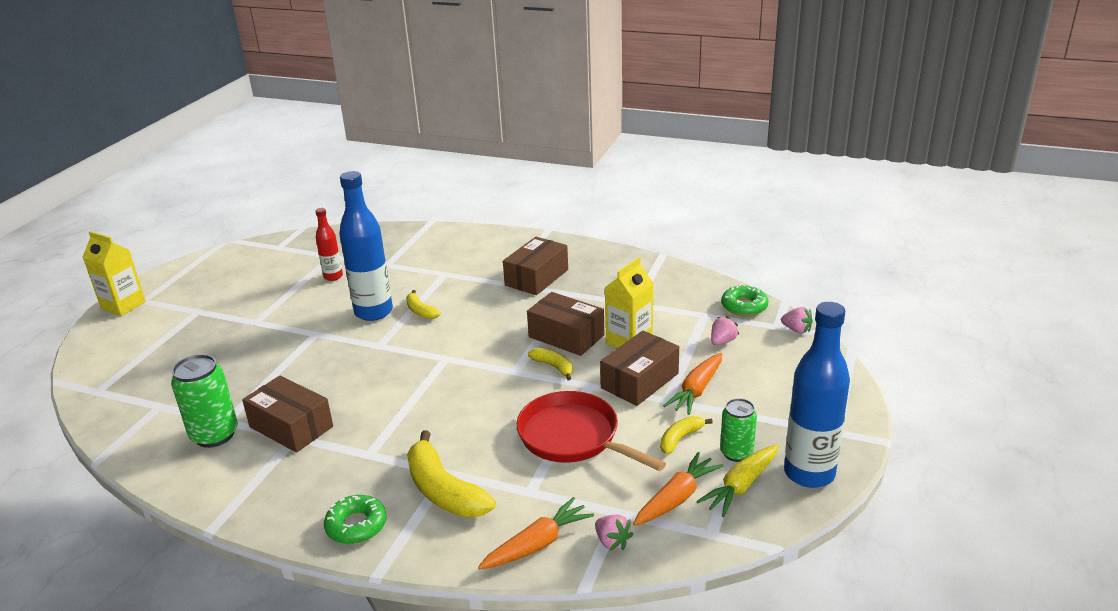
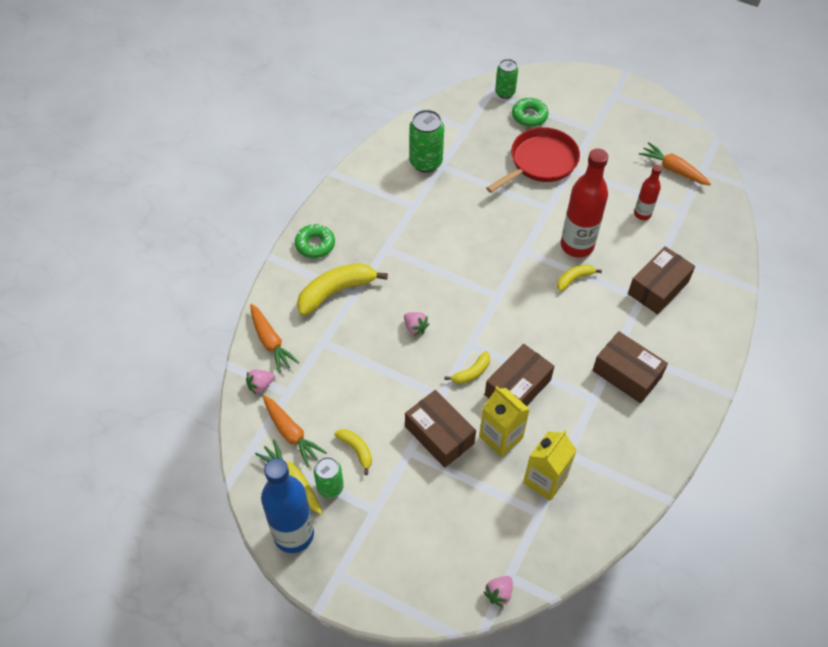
camera: 95 degrees right, 25 degrees up
(103, 379) = (505, 92): none -> green can
(123, 305) = (607, 84): yellow carton -> yellow carton (545, 480)
(291, 426) = (426, 203): brown box -> brown box (658, 288)
(373, 312) = (577, 245): blue bottle -> red bottle
(573, 437) = (375, 376): red pan -> red pan (540, 162)
(697, 390) = (417, 477): orange carrot -> orange carrot (673, 169)
(722, 341) = (489, 517): pink strawberry -> pink strawberry (415, 327)
(744, 306) = (549, 555): green donut -> green donut (529, 116)

